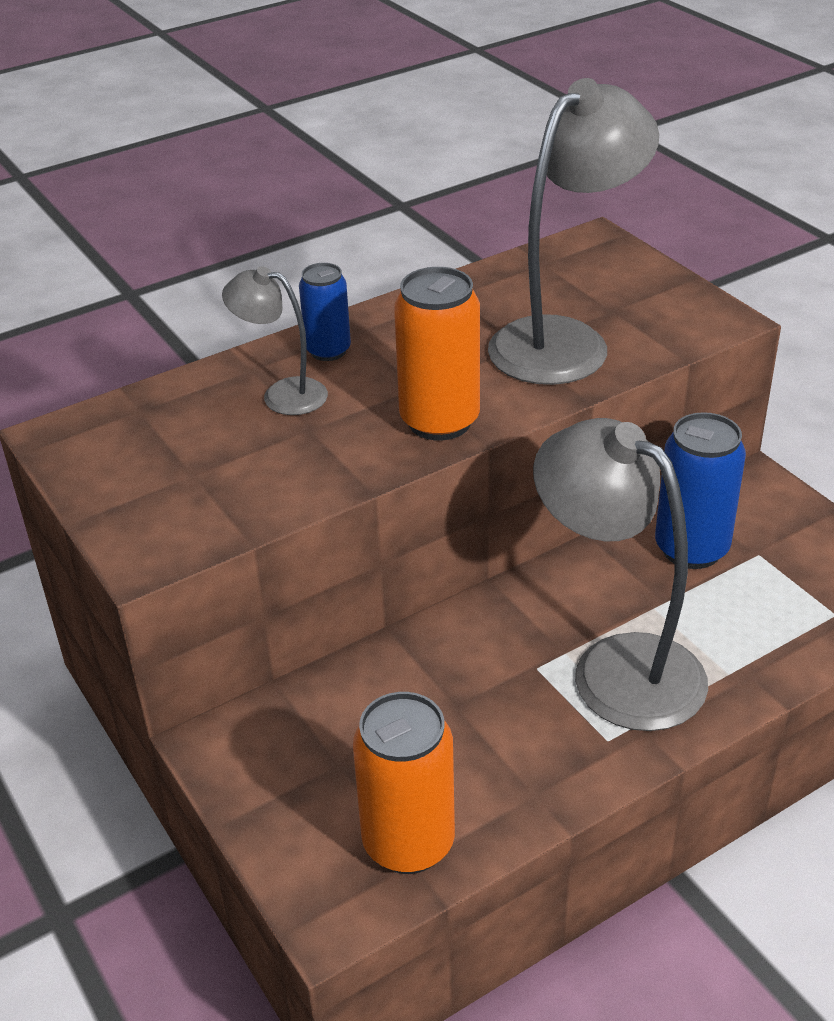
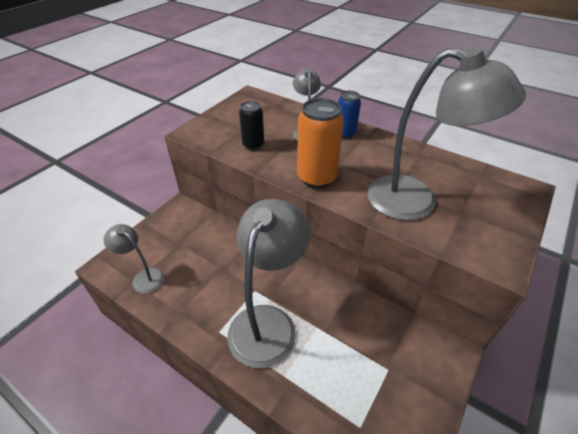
camera: 65 degrees right, 5 degrees up
(273, 473) = (253, 145): none -> black can
(408, 843) = (143, 277): orange can -> grey lamp
(691, 549) = (371, 333): blue can -> none

